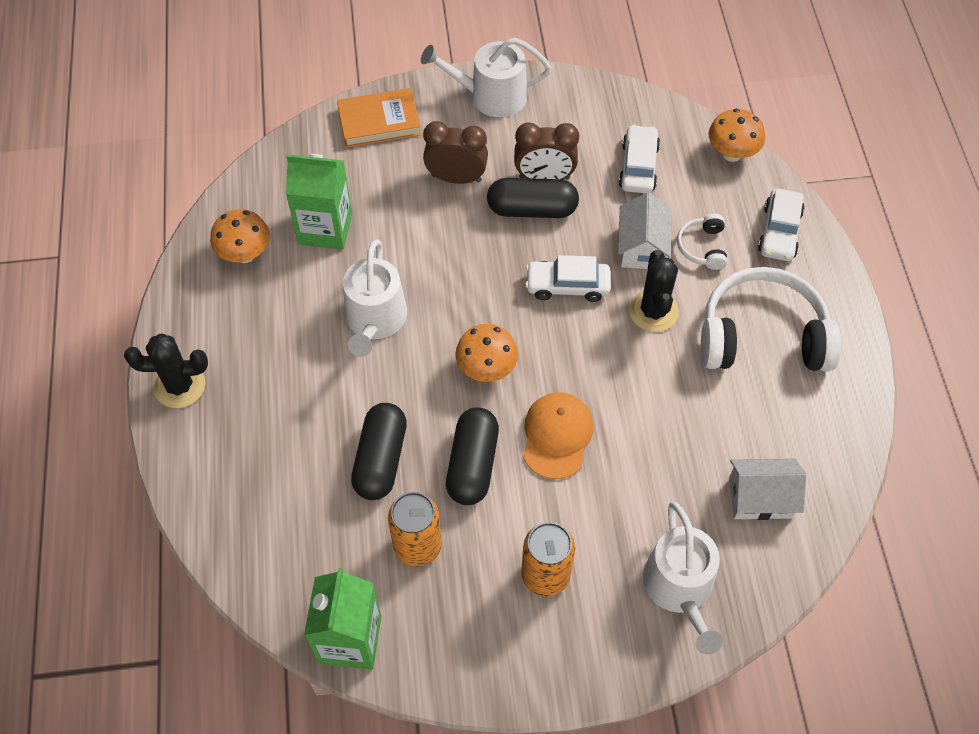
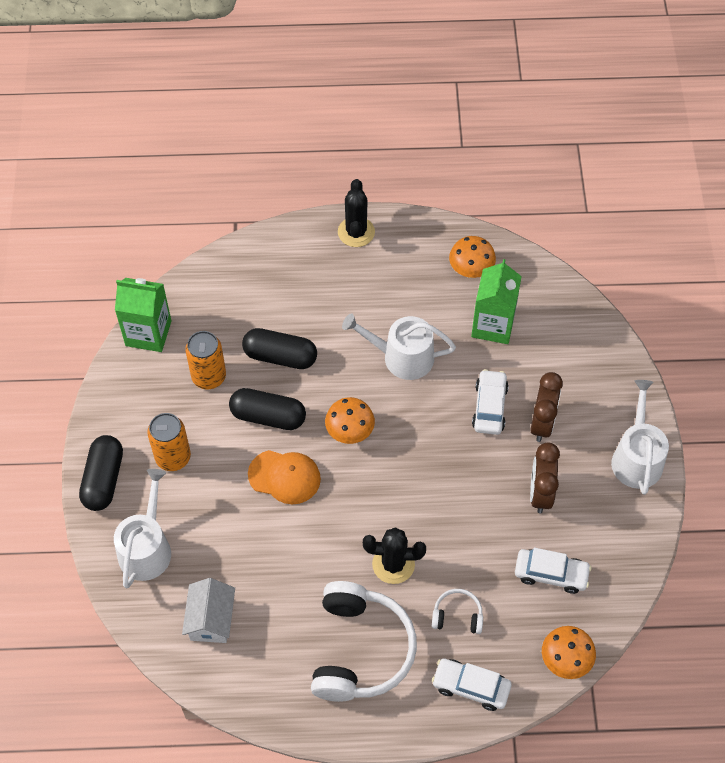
camera: 95 degrees right, 0 degrees up
(379, 122) = (606, 367): orange book -> none
(532, 209) = (505, 480): black capsule -> black capsule (103, 479)
(567, 286) = (424, 499): white car -> white car (489, 407)
(641, 247) = (460, 564): white house -> none
(680, 589) = (147, 547): white watering can -> white watering can turned 105 degrees clockwise

